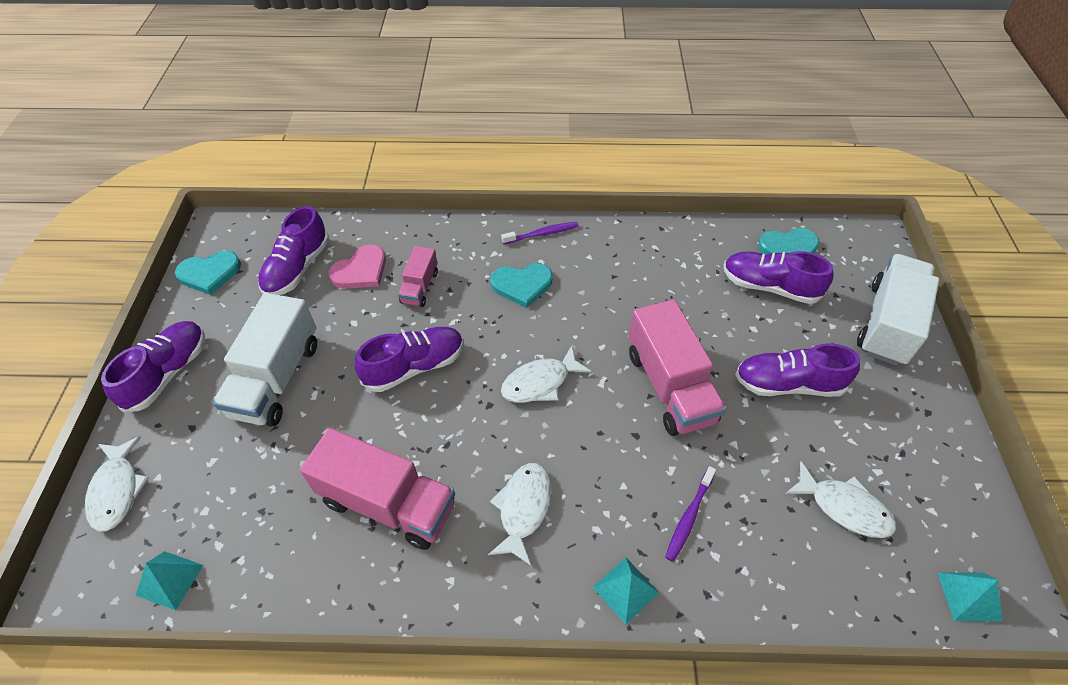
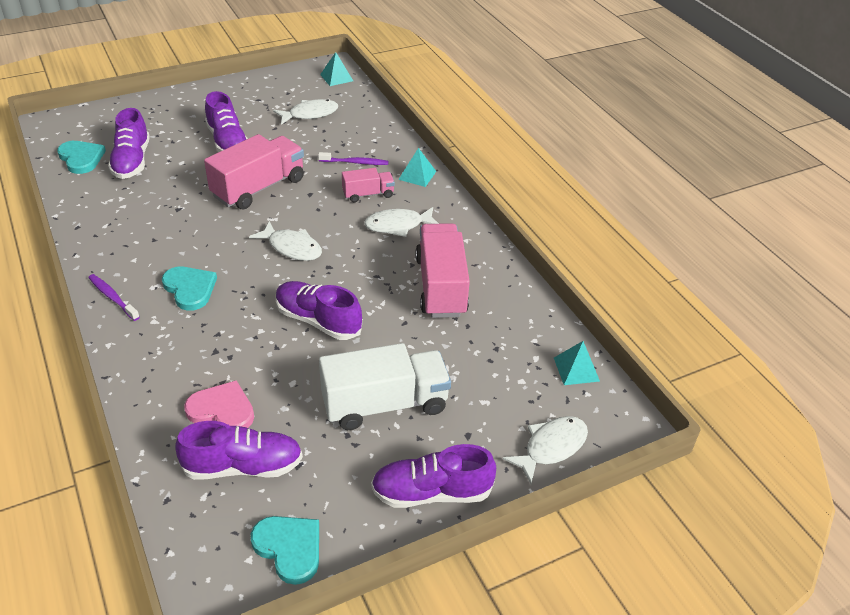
camera: 120 degrees left, 10 degrees down
(420, 287) = (224, 355): pink truck -> pink truck (368, 194)
(844, 507) = (310, 114): white fish -> white fish turned 60 degrees clockwise
(887, 324) = (149, 111): white truck -> none

